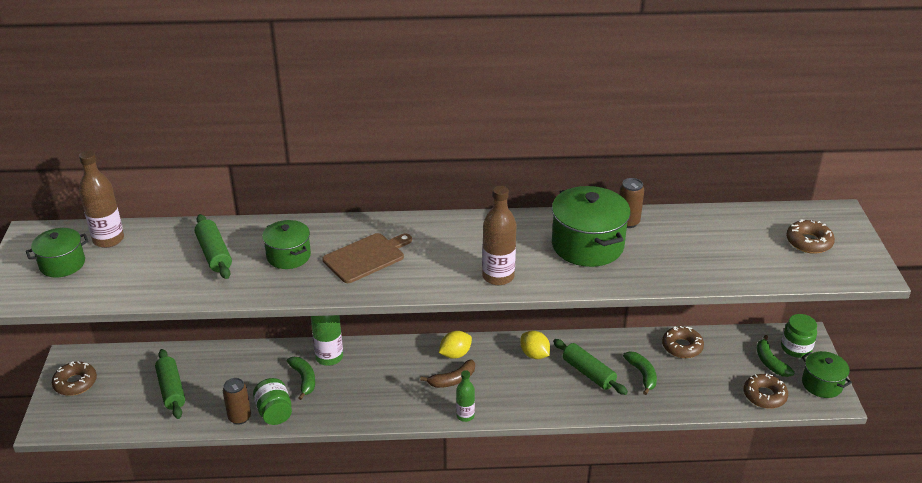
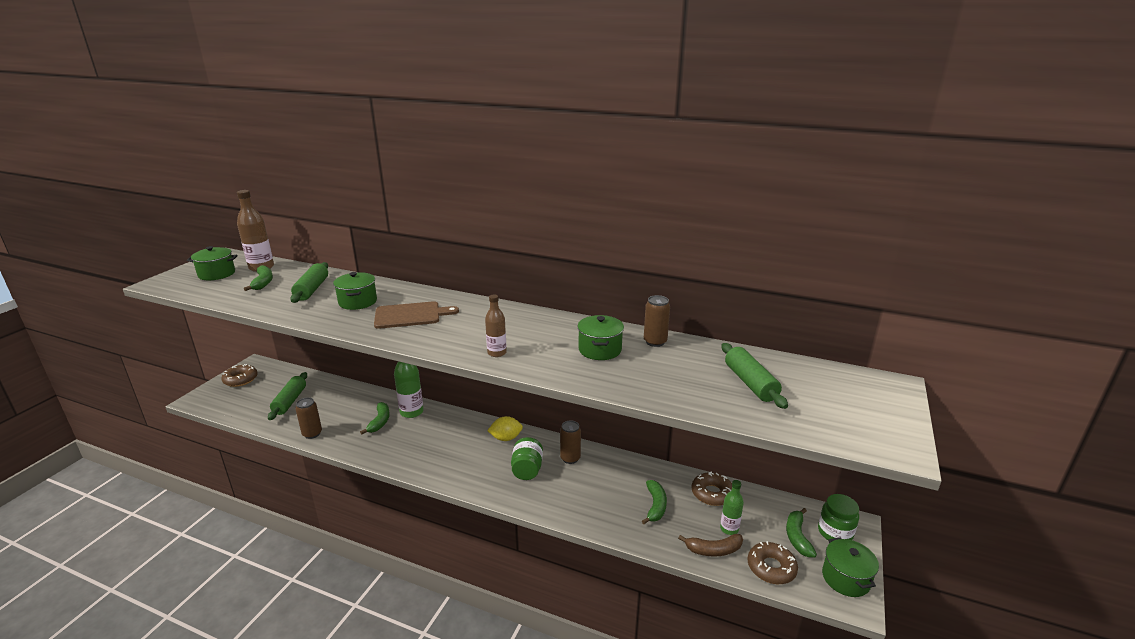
camera: 25 degrees right, 10 degrees down
(141, 260) = (263, 283): none -> green banana
(274, 412) = (338, 438): green jar -> green jar (527, 470)
(452, 380) = (487, 457): brown banana -> brown banana (714, 550)
(465, 416) = (472, 488): green bottle -> green bottle (729, 529)
(498, 276) = (497, 353): brown bottle -> brown bottle, size x0.62
(534, 354) = (570, 458): yellow lemon -> brown can
(587, 245) = (600, 350): green pot -> green pot, size x0.60
(588, 373) = (606, 488): green rolling pin -> green rolling pin (750, 383)
(808, 242) = (836, 401): brown donut -> none

